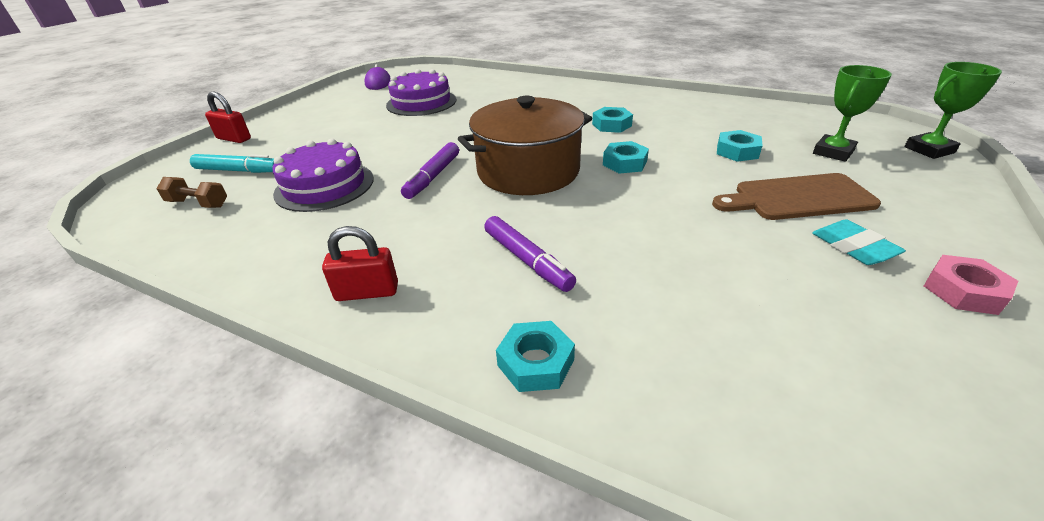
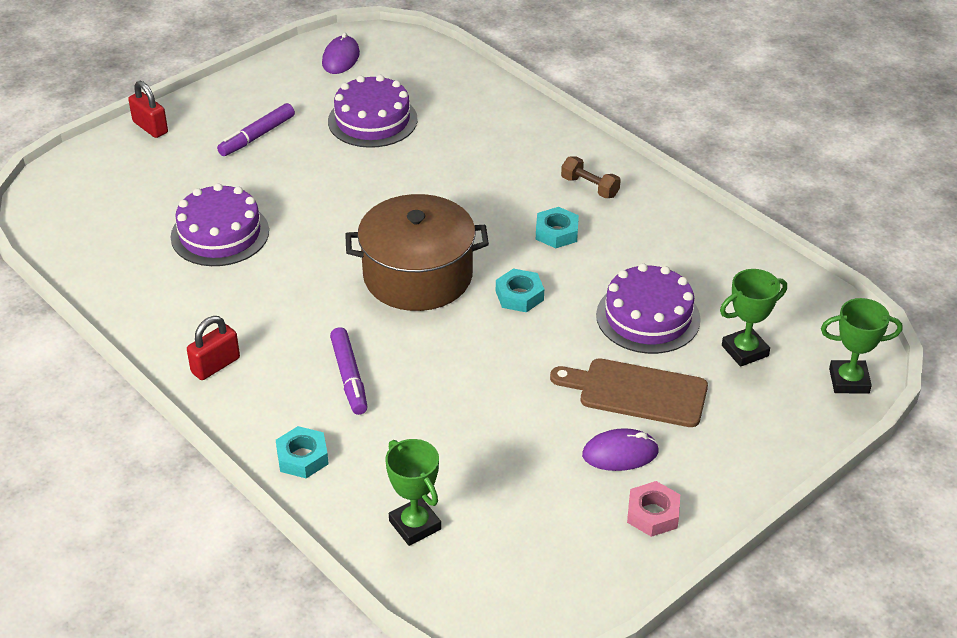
camera: 20 degrees right, 5 degrees up
(198, 204) = (104, 222): brown dumbbell -> brown dumbbell (589, 187)
(238, 171) = (146, 184): turquoise marker -> none
(367, 292) = (215, 365): red padlock -> red padlock turned 60 degrees counterclockwise
(433, 177) = (323, 254): purple marker -> purple marker (257, 136)
(737, 151) = (648, 317): turquoise nut -> purple cake
(749, 402) = (415, 525): none -> green trophy
(853, 247) = (620, 453): turquoise eraser -> purple mouse

